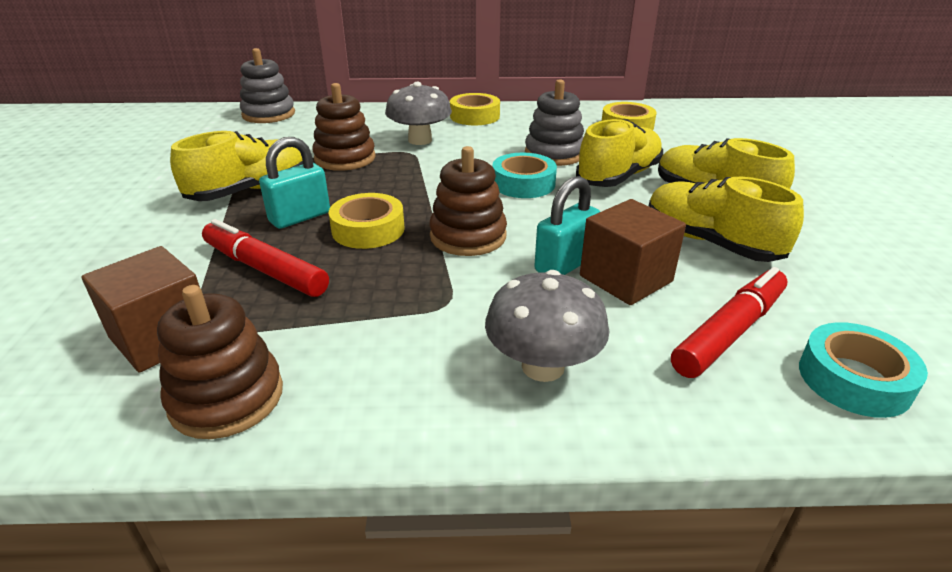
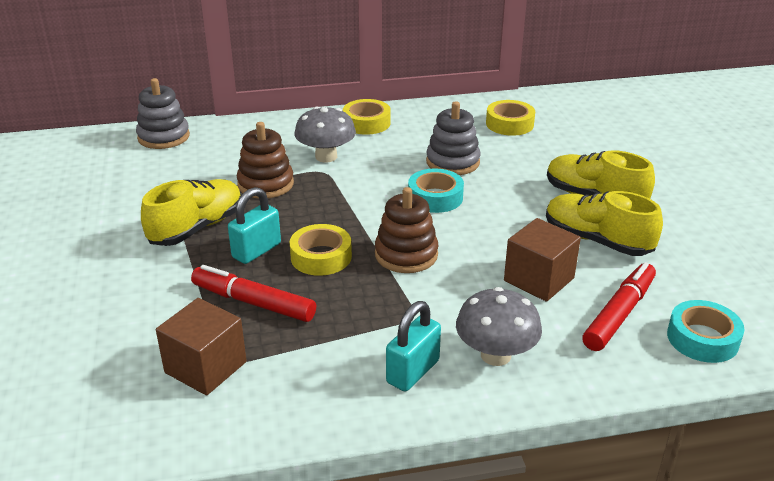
camera: 10 degrees left, 0 degrees up
(227, 397) = (282, 404): brown stacking toy -> none
(565, 264) = (490, 272): turquoise padlock -> turquoise padlock (412, 371)
(618, 177) = (514, 182): yellow shoe -> none

